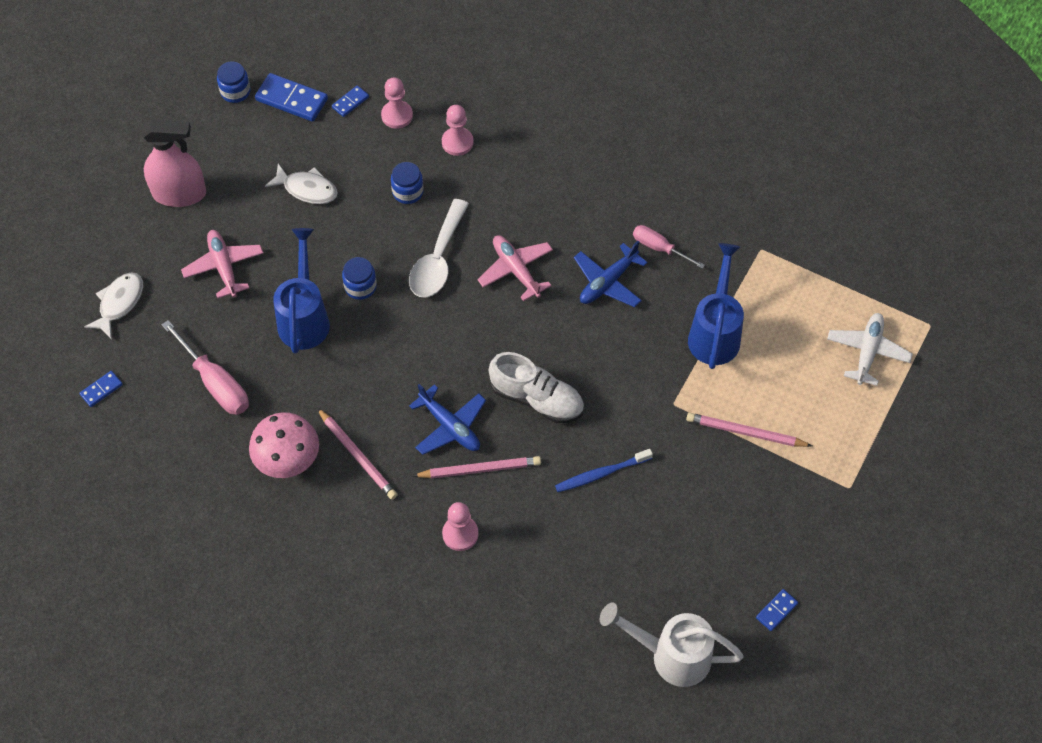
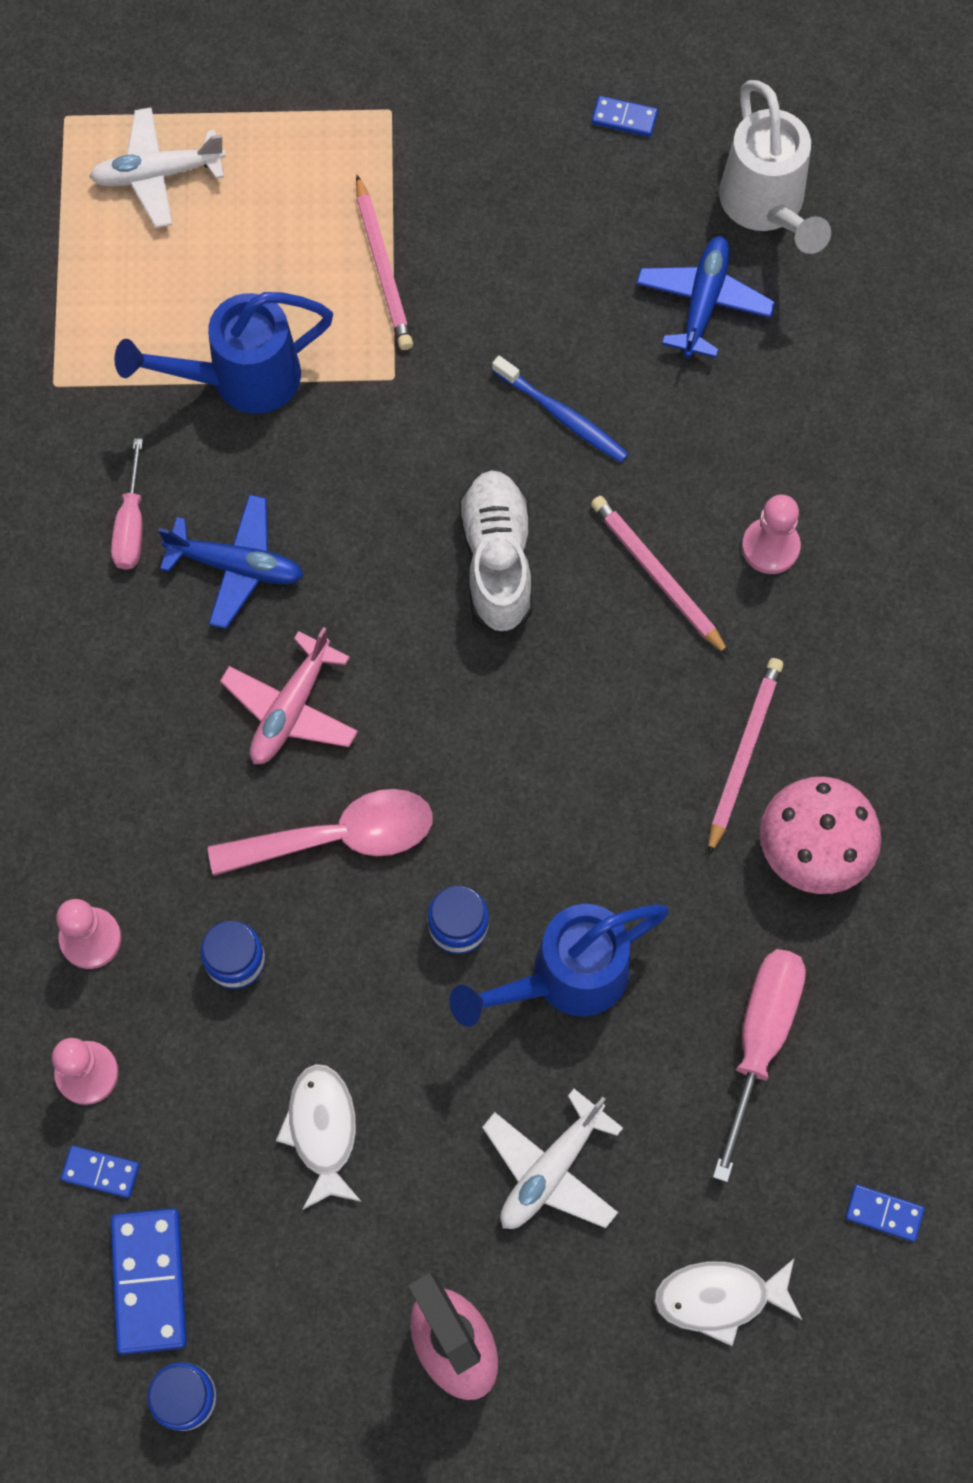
camera: 120 degrees left, 10 degrees up
(224, 267) = (551, 1169): pink plane -> white plane
(438, 259) = (339, 837): white spoon -> pink spoon
(450, 426) = (616, 654): blue plane -> blue plane (703, 302)

